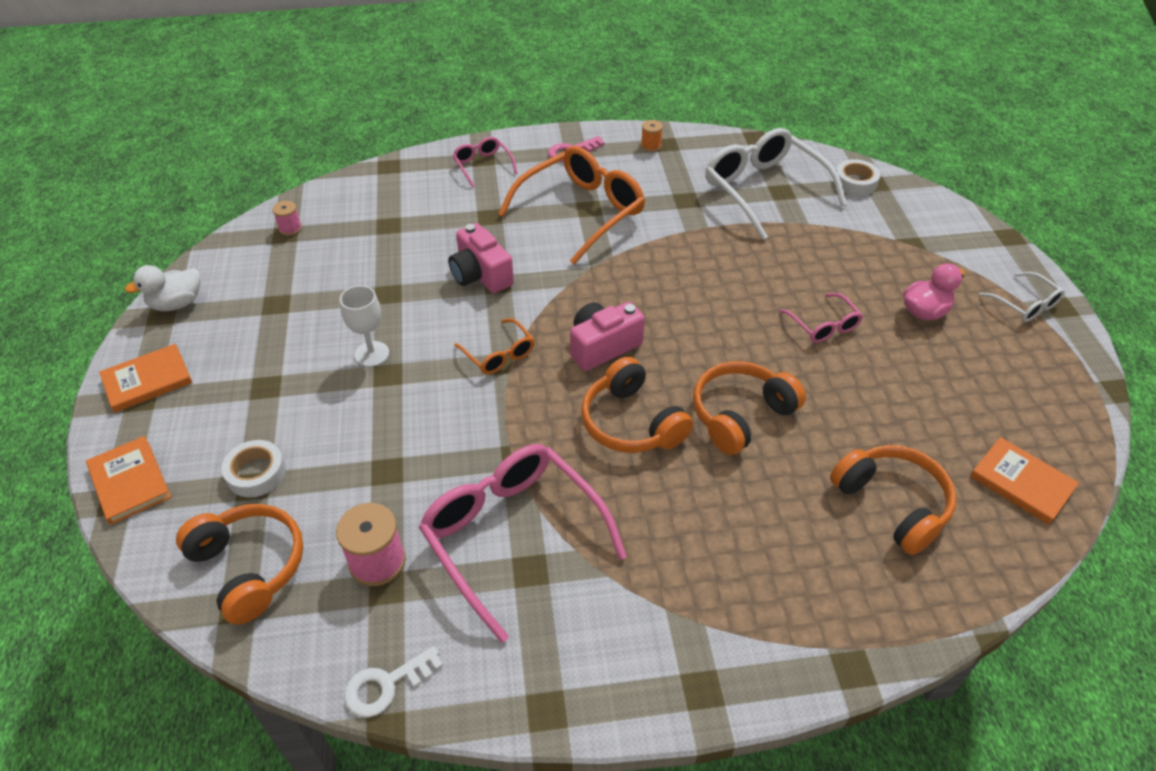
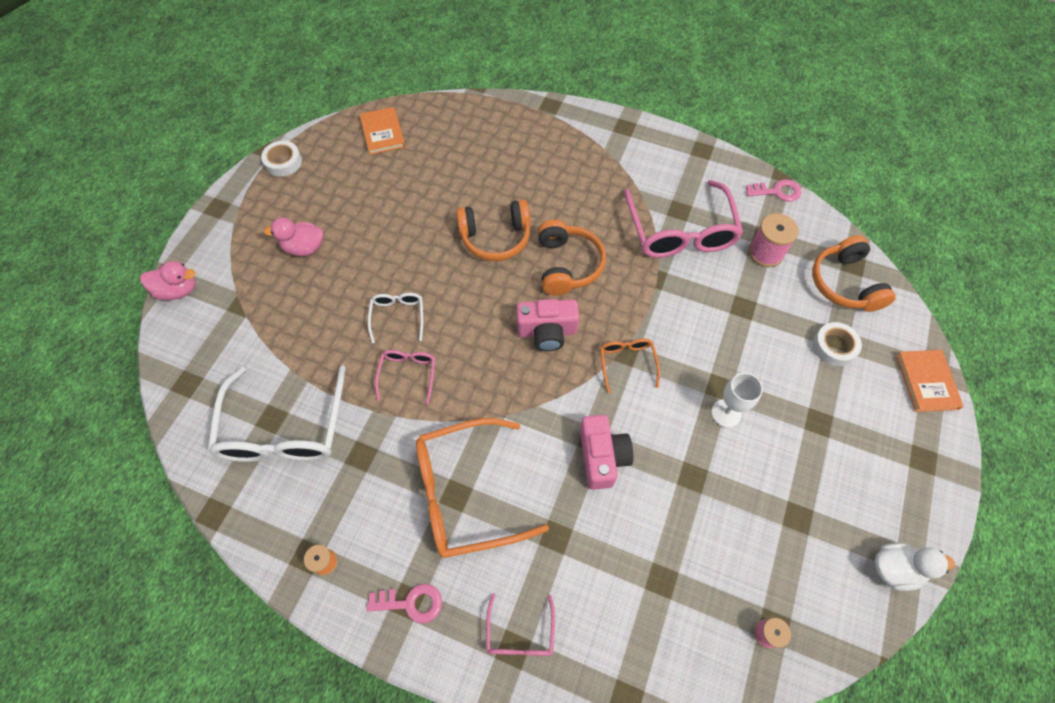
camera: 150 degrees left, 15 degrees up
(147, 380) = (919, 478): orange book -> none
(386, 685) = (777, 191): white key -> pink key
(823, 325) = (381, 271): pink glasses -> pink glasses (408, 374)
(855, 182) = (200, 394): white tape -> white tape (283, 162)
(892, 504) = (460, 154): orange headphones -> none
(979, 231) = (178, 290): none -> pink duck
(1025, 305) = (236, 220): white glasses -> white glasses (398, 316)

